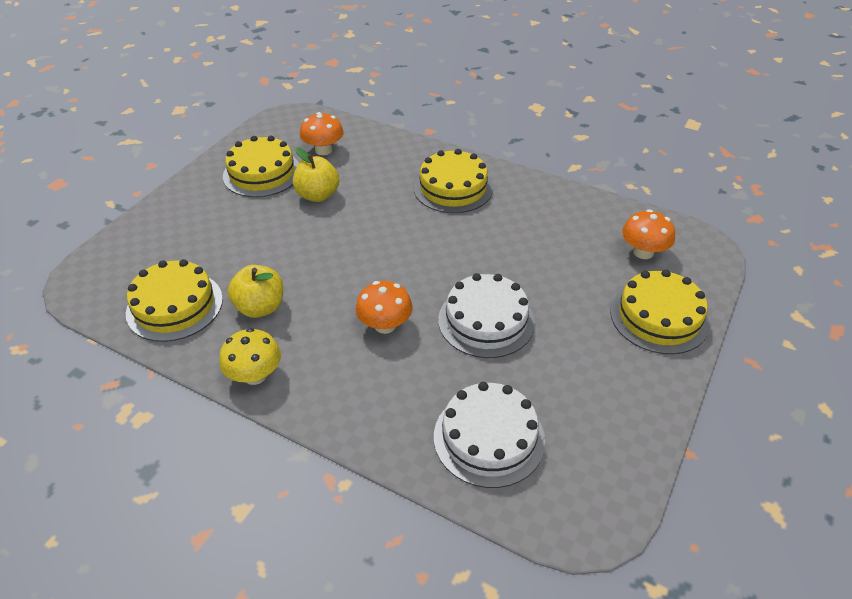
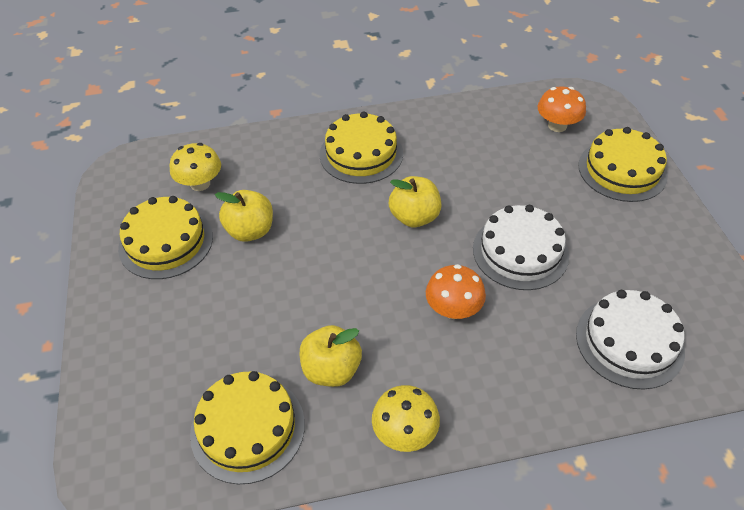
camera: 40 degrees left, 5 degrees up
(323, 150) = (200, 184): orange mushroom -> yellow mushroom
(437, 250) = (414, 217): none -> yellow apple

